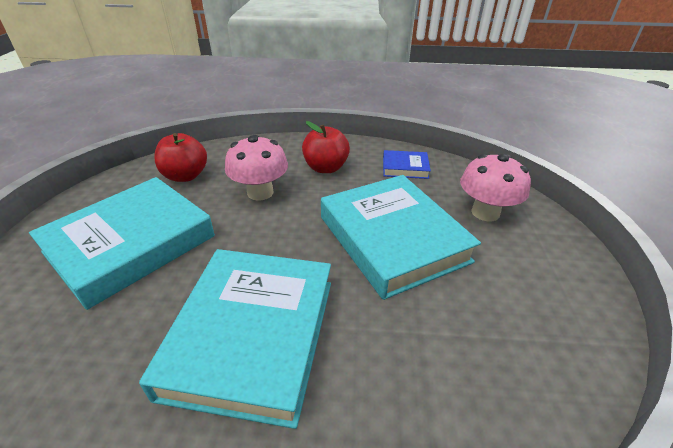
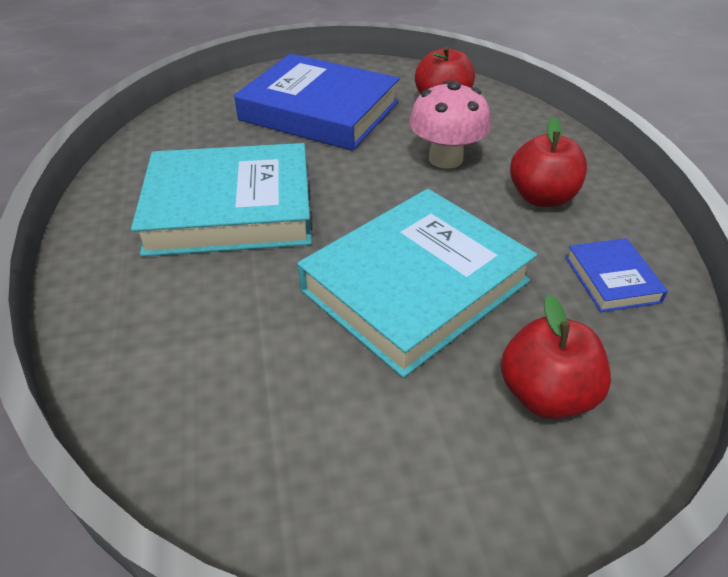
camera: 75 degrees right, 5 degrees up
(131, 244) = (319, 111): turquoise book -> blue book
(485, 212) = (545, 394): pink mushroom -> red apple

